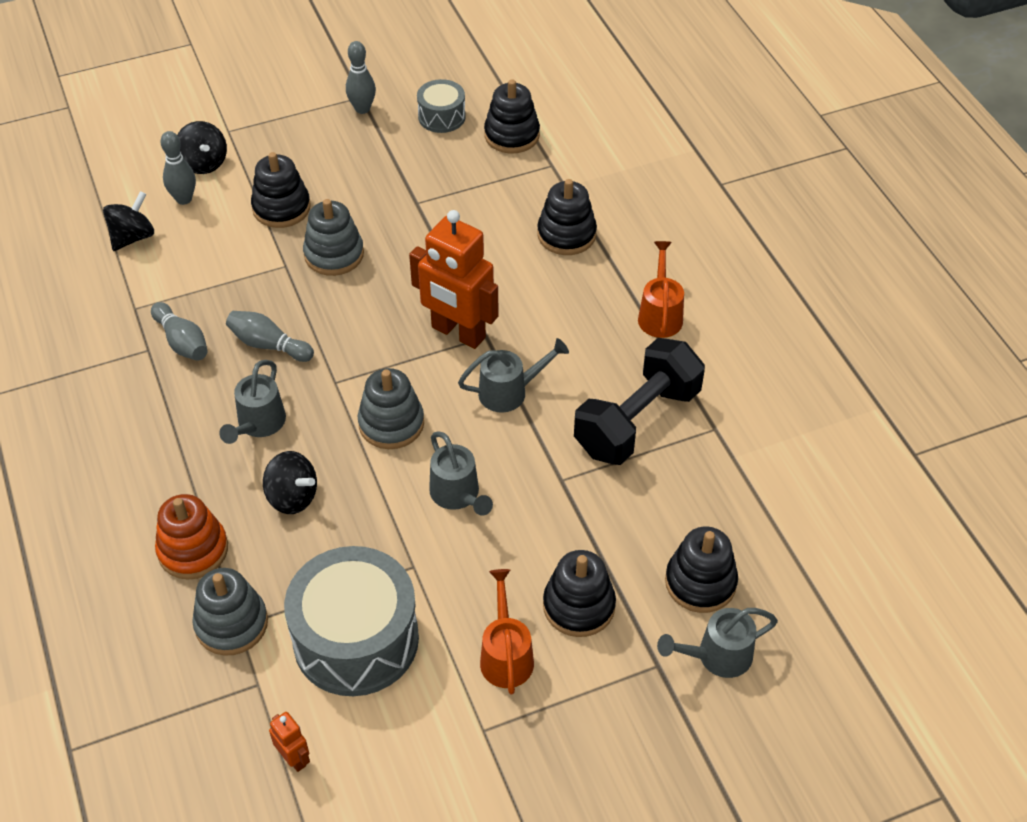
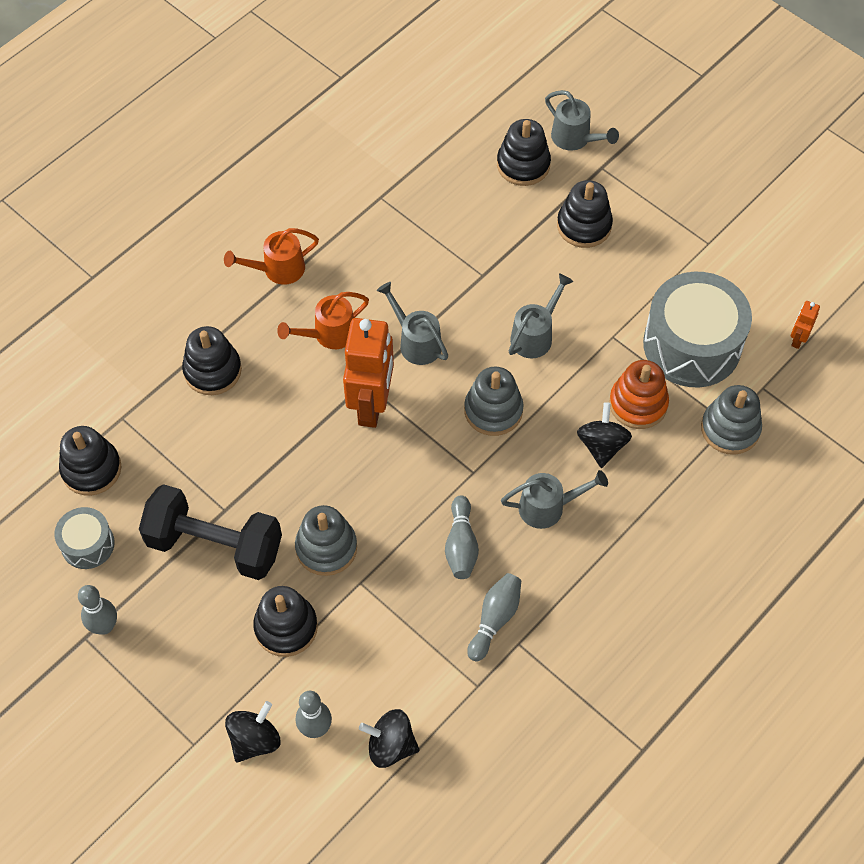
camera: 115 degrees left, 10 degrees up
(193, 550) = (688, 489): orange stacking toy -> orange stacking toy (638, 404)
(506, 654) = (647, 252): orange watering can -> orange watering can (328, 335)
(637, 421) = (400, 247): black dumbbell -> black dumbbell (215, 545)

